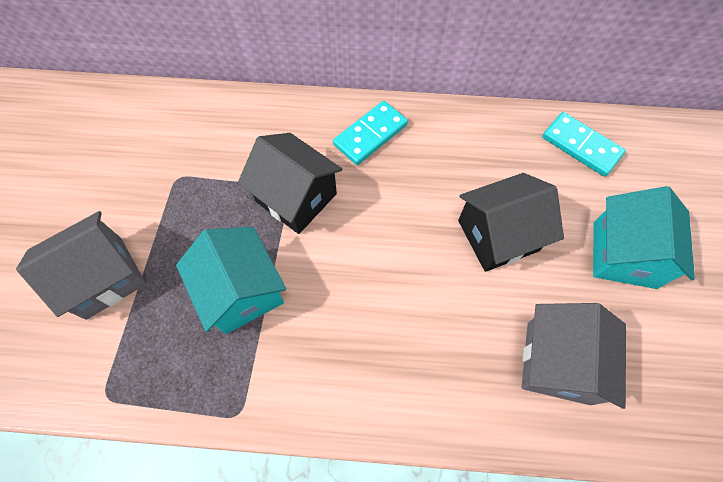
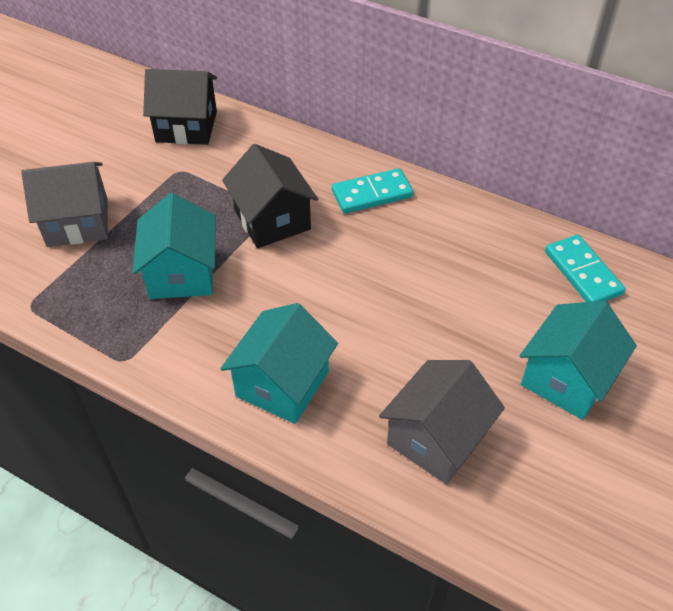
camera: 25 degrees right, 15 degrees down
(400, 369) = (282, 384): none -> turquoise house
(498, 235) = (444, 316): black house -> black house (186, 126)

